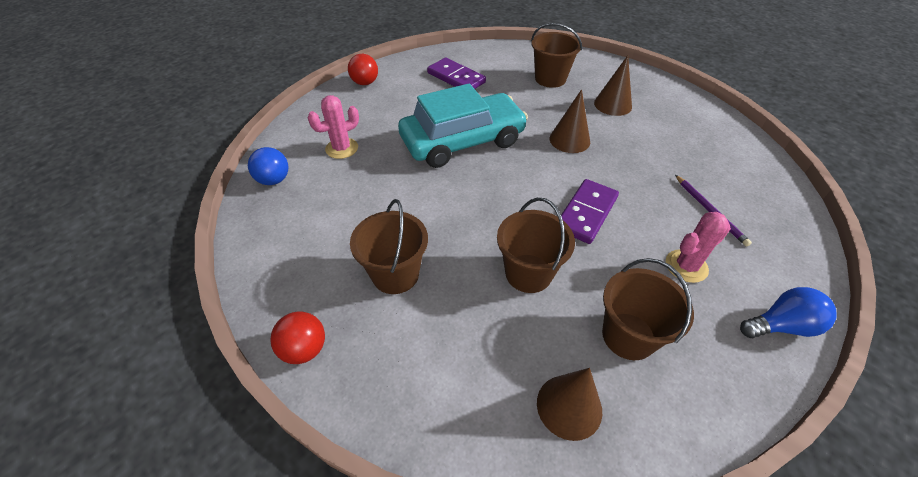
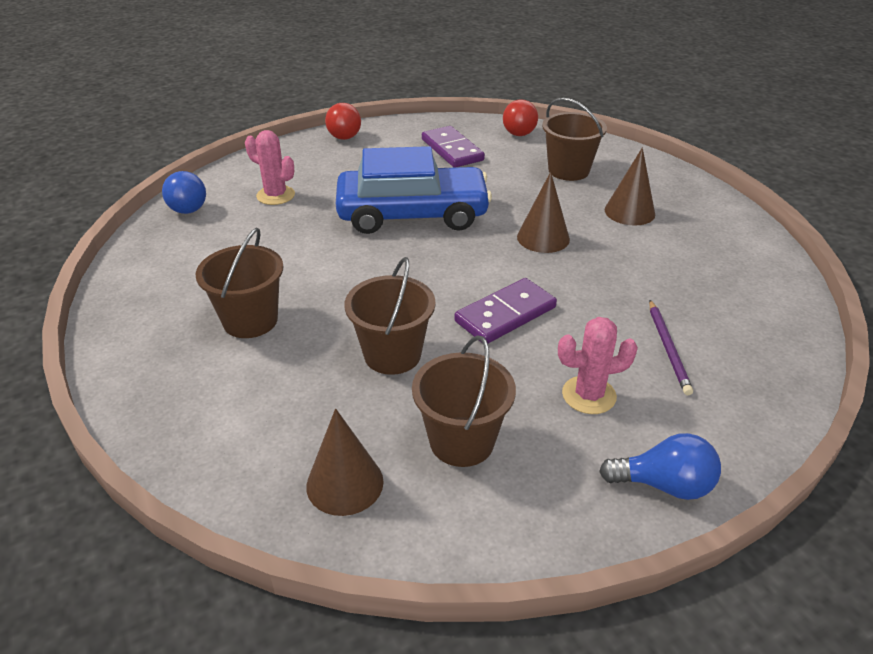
camera: 20 degrees right, 10 degrees down
(304, 349) = (120, 360): red ball -> red ball (519, 134)
(342, 148) = (275, 195): pink cactus -> pink cactus turned 45 degrees clockwise
(462, 141) = (412, 214): turquoise car -> blue car

